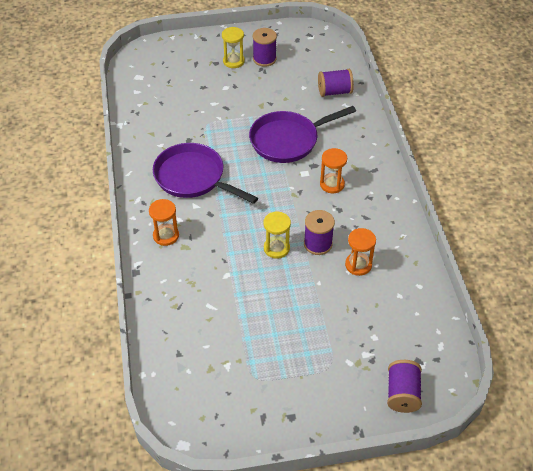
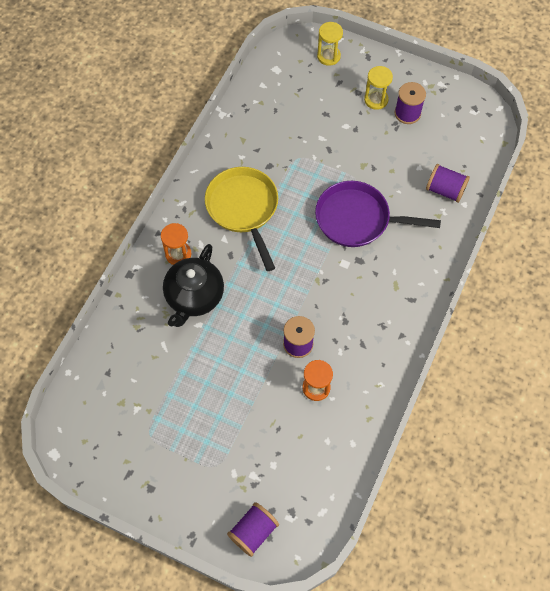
camera: 35 degrees right, 15 degrees up
(193, 178) = (243, 209): purple pan -> yellow pan
(205, 258) = (194, 296): none -> black teapot
(276, 248) = (259, 325): yellow hourglass -> yellow hourglass (328, 56)
(332, 184) = (359, 291): orange hourglass -> none

